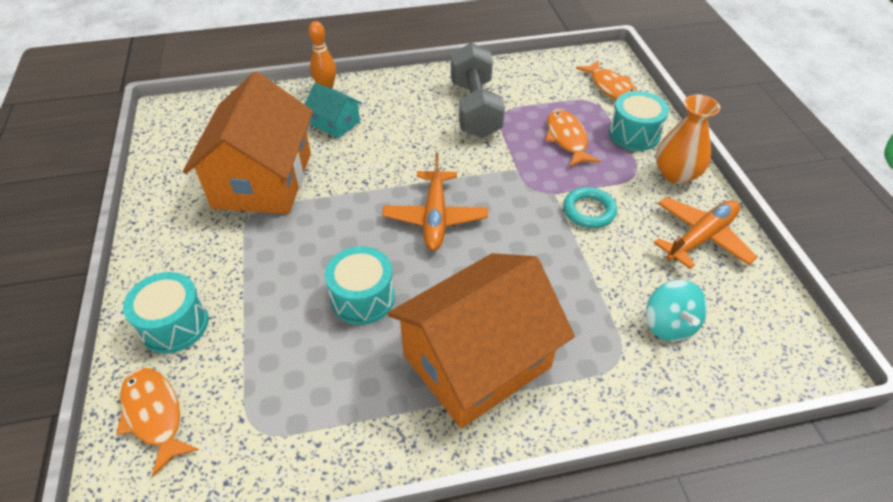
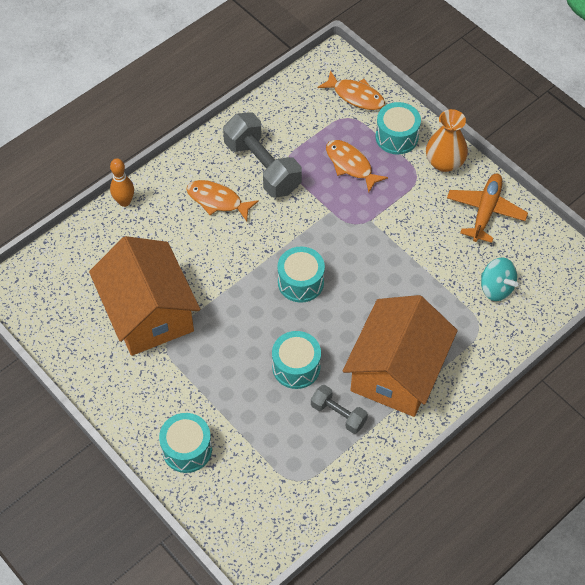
camera: 30 degrees left, 10 degrees up
(154, 415) = (228, 507): orange fish -> orange fish (217, 200)
(335, 123) = (161, 233): turquoise house -> none
(369, 374) = (338, 414): none -> grey dumbbell
(435, 218) = (300, 282): orange plane -> turquoise drum
(589, 211) = (402, 224): turquoise ring -> none

